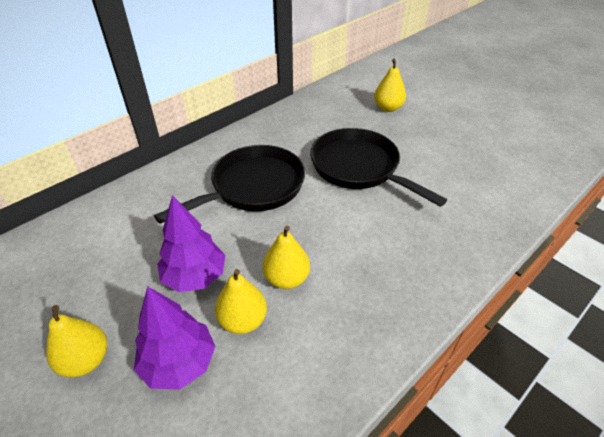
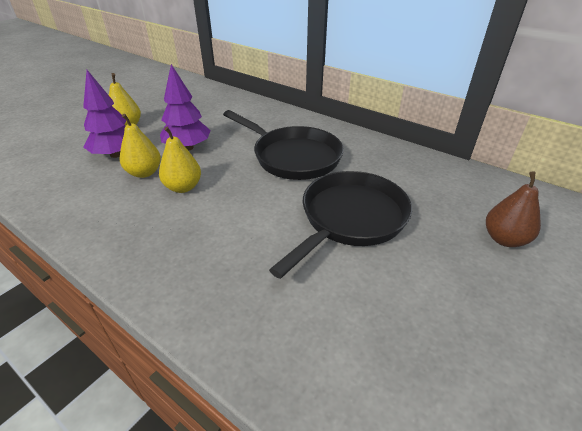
camera: 80 degrees right, 5 degrees down
(388, 108) = (504, 239): yellow pear -> brown pear

